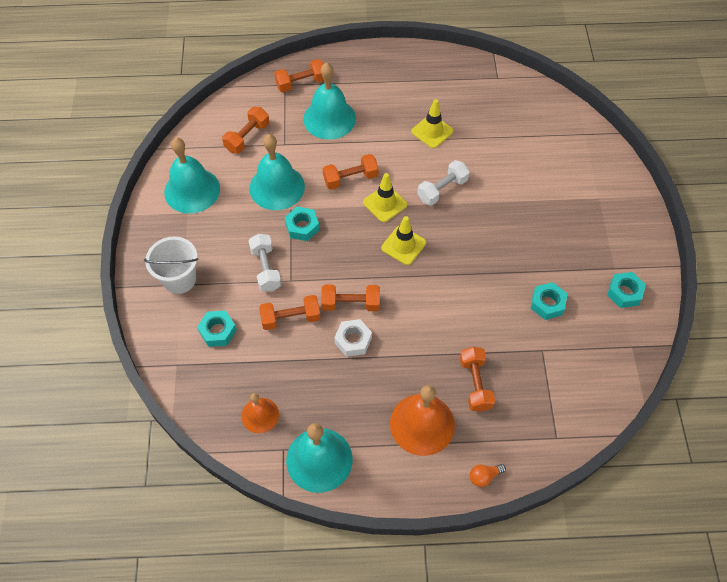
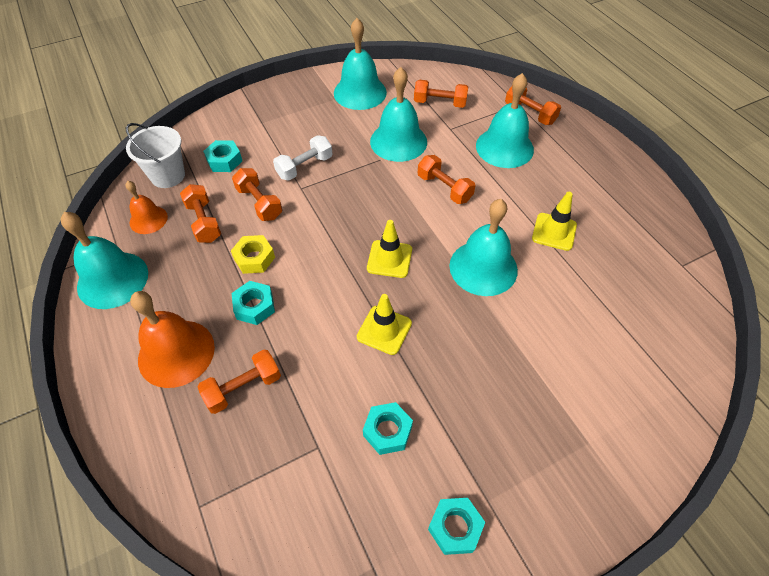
camera: 65 degrees right, 5 degrees down
(179, 279) = (266, 119): white bucket -> white bucket (168, 176)
(302, 227) = (365, 174): turquoise nut -> turquoise nut (254, 306)
(350, 304) = (296, 241): orange dumbbell -> orange dumbbell (204, 222)
(353, 340) = (254, 258): white nut -> yellow nut
(385, 203) = (432, 225): yellow traffic cone -> yellow traffic cone (384, 330)
(442, 189) = (483, 267): white dumbbell -> turquoise bell
(484, 476) = (126, 438): orange light bulb -> none

